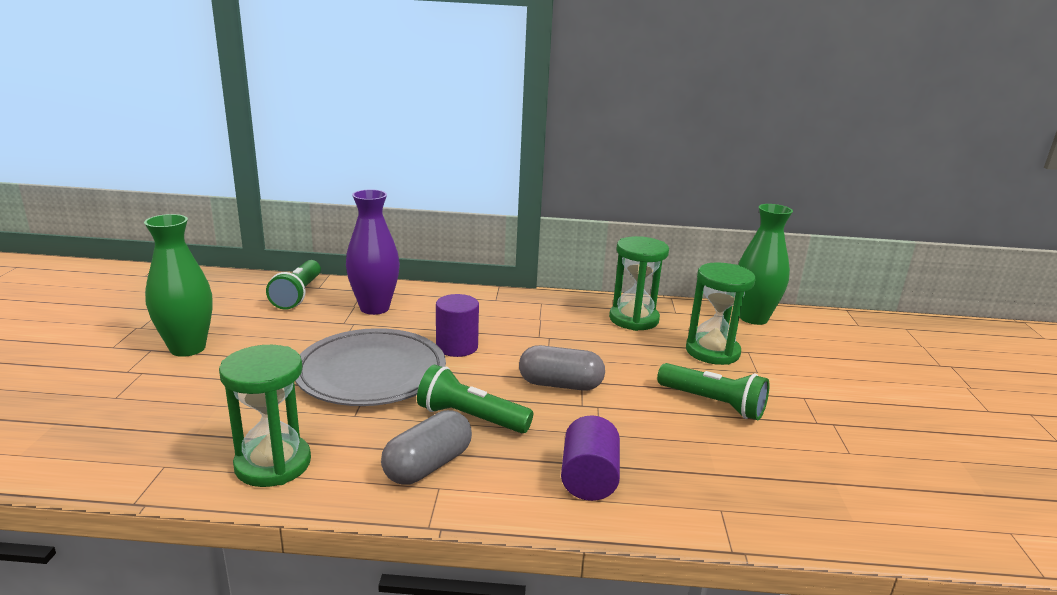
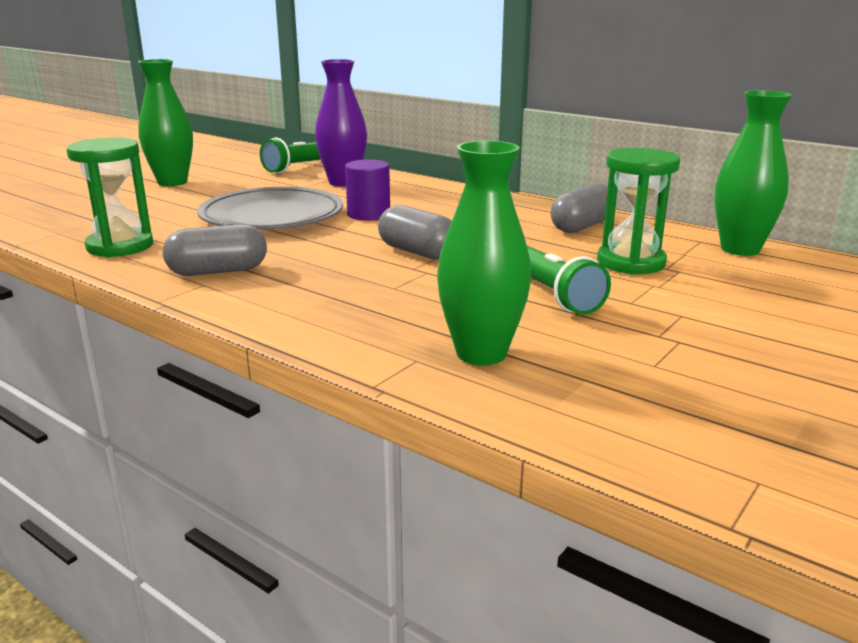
camera: 35 degrees right, 0 degrees up
(470, 418) = (300, 254): green flashlight -> none
(589, 479) = (329, 310): purple cylinder -> none
(633, 319) = (582, 226): green hourglass -> grey capsule
(750, 484) = (481, 353): none -> green vase

